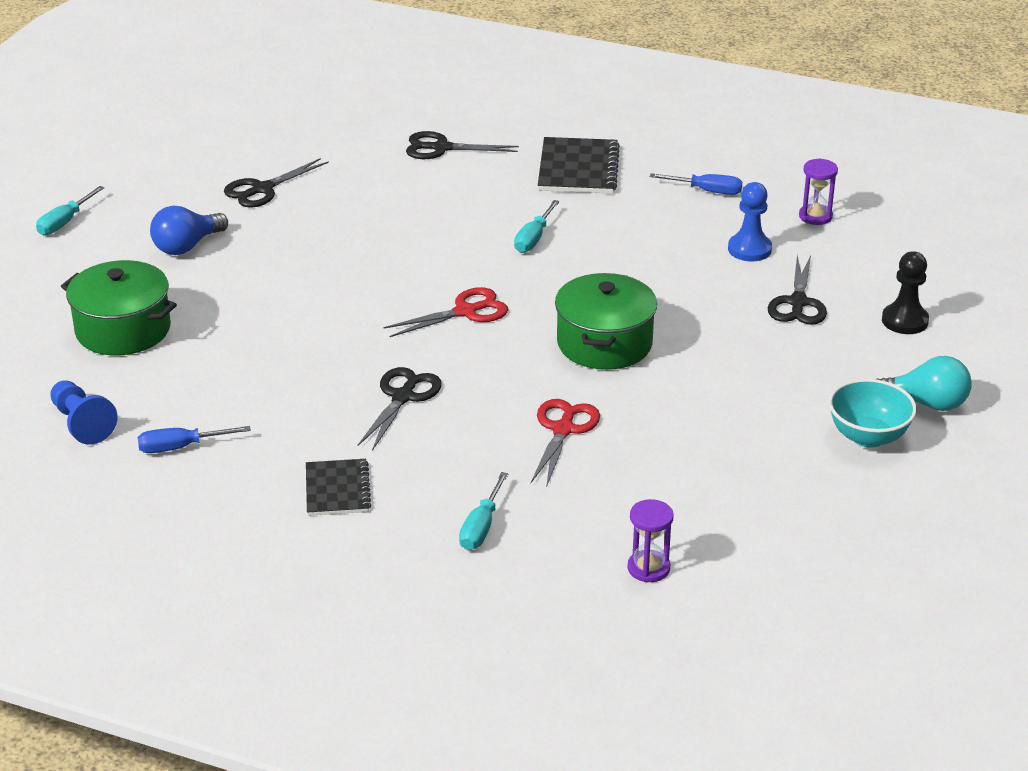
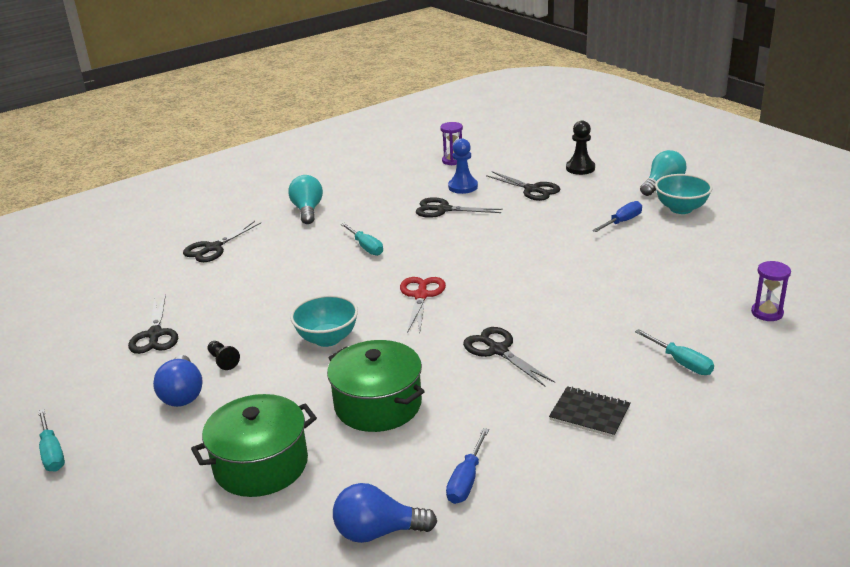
camera: 55 degrees left, 5 degrees down
(82, 424) = (378, 532): blue pawn -> blue light bulb
(252, 244) = (223, 361): none -> black pawn
(336, 286) = (327, 339): none -> turquoise bowl
(563, 430) = (593, 299): red scissors -> none
(578, 169) = (307, 210): black notebook -> turquoise light bulb
(604, 343) = (511, 258): green pot -> green pot (378, 404)
(674, 257) = (443, 209): none -> black scissors
(706, 191) = (387, 181): blue screwdriver -> blue screwdriver (622, 222)

